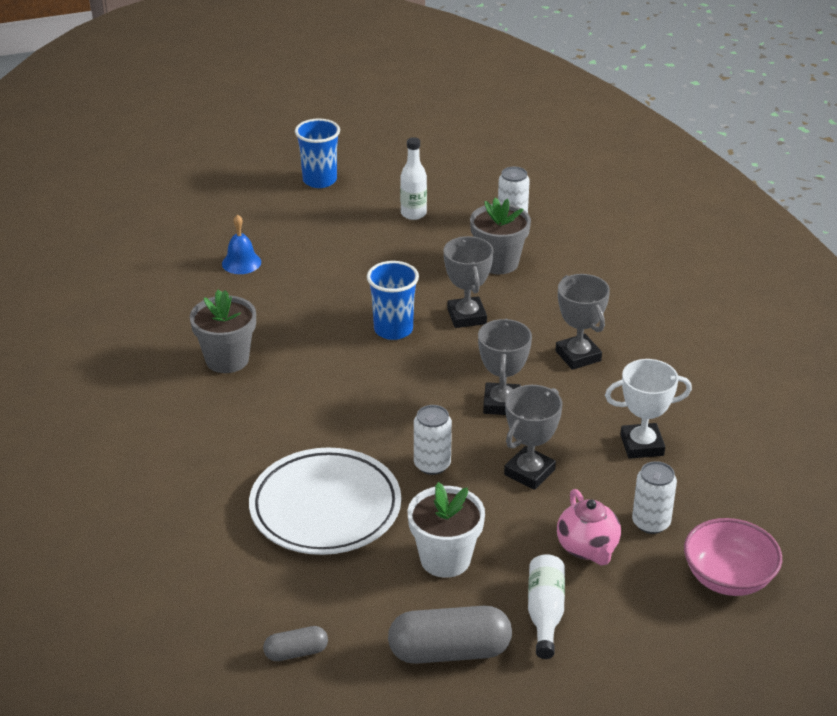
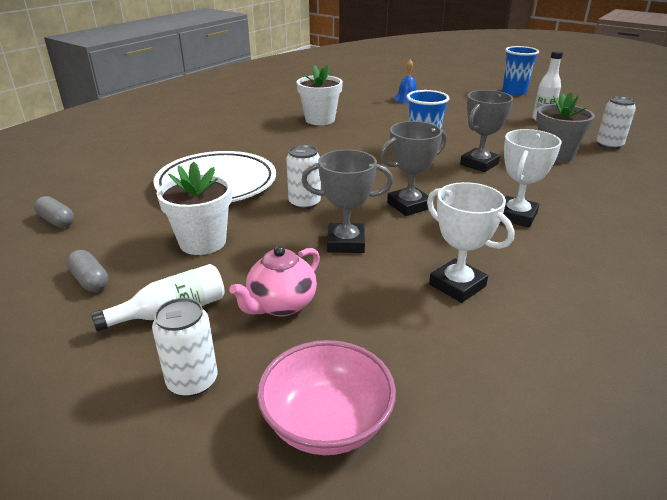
camera: 55 degrees right, 5 degrees down
(227, 359) = (320, 120): grey flower pot -> white flower pot
(449, 651) = (90, 280): grey capsule -> grey capsule, size x0.53
(578, 356) = (516, 216): grey trophy -> white trophy
(651, 523) = (356, 330): white can -> white can (192, 381)

